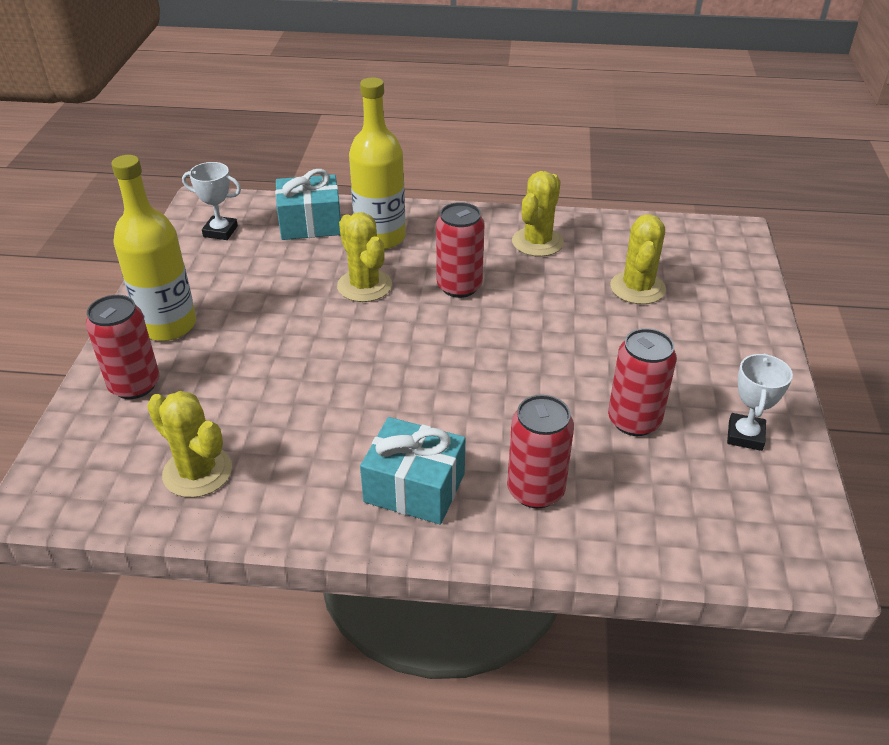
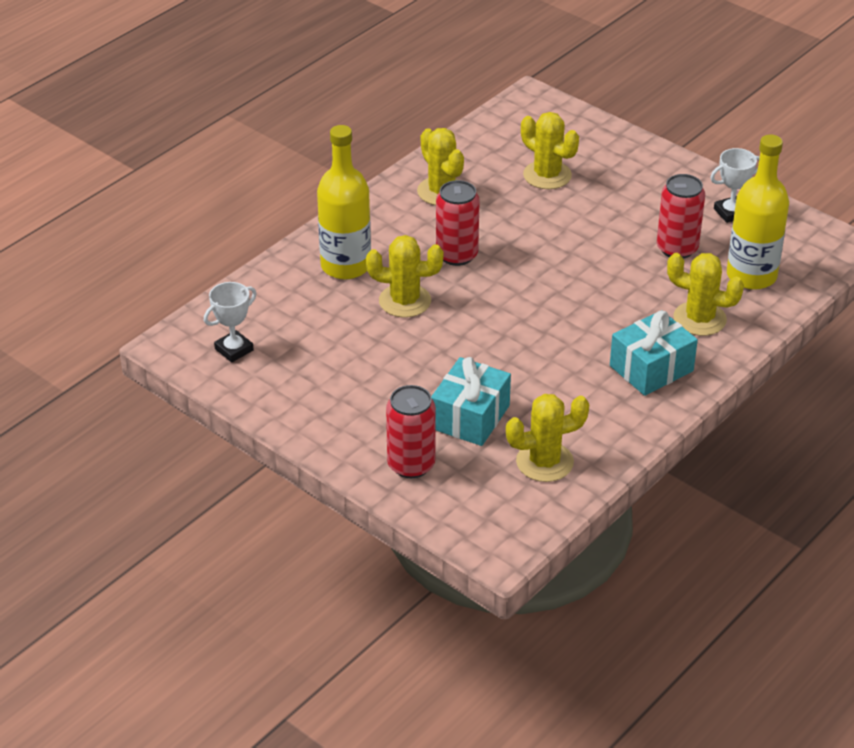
camera: 55 degrees left, 0 degrees up
(168, 325) = (348, 423): yellow bottle -> yellow bottle (751, 276)
(310, 223) = (280, 294): turquoise gift -> turquoise gift (470, 417)
(535, 490) = (699, 319): red can -> yellow cactus
(745, 435) = (731, 212): white trophy -> white trophy turned 75 degrees counterclockwise

